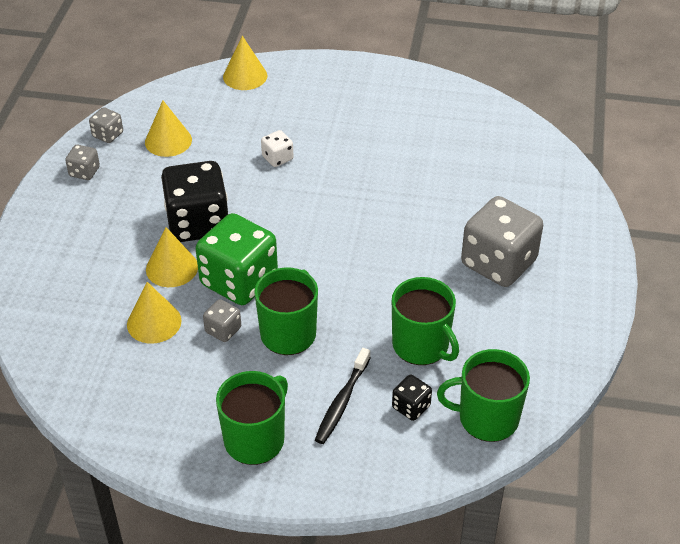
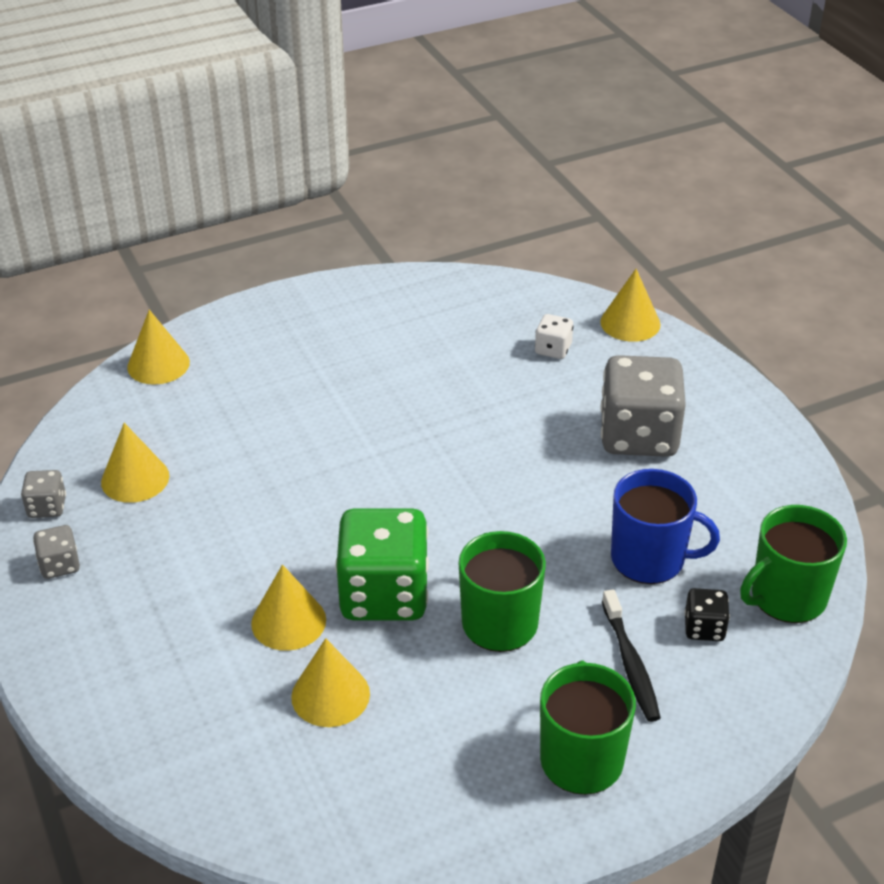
camera: 35 degrees left, 5 degrees down
(198, 223) = (269, 555): black dice -> none
(223, 330) = (422, 659): grey dice -> none
(277, 158) = (291, 438): white dice -> white dice (553, 349)
(421, 345) = (650, 559): green mug -> blue mug
(574, 184) = (630, 323): none -> yellow cone

